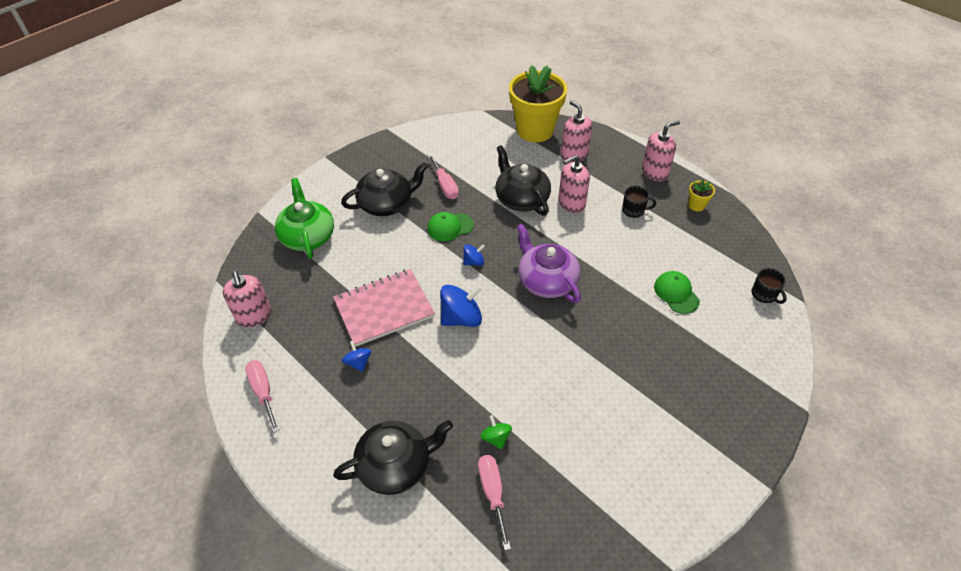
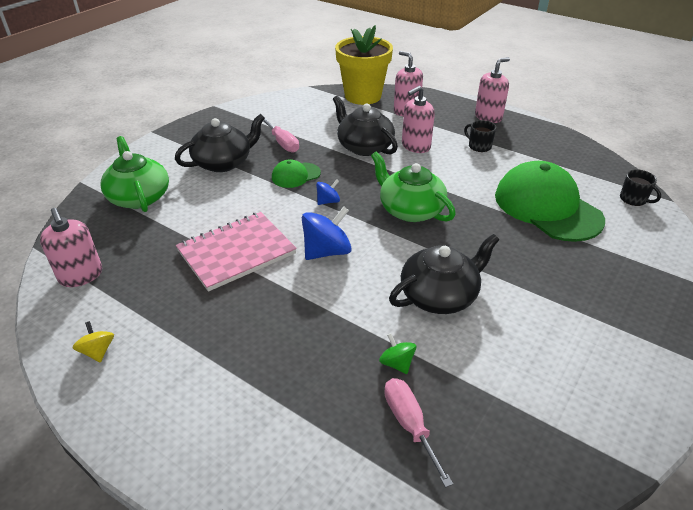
camera: 10 degrees left, 10 degrees down
(263, 392) = (98, 351): pink screwdriver -> yellow spinning top
(358, 362) = (214, 307): blue spinning top -> none
(395, 465) = (280, 410): black teapot -> black teapot (439, 295)
(546, 281) = (410, 210): purple teapot -> green teapot
(634, 210) = (479, 146): black mug -> black mug turned 135 degrees counterclockwise
(676, 293) = (547, 207): green cap -> green cap, size x2.10
(696, 205) = (537, 137): yellow flower pot -> none

